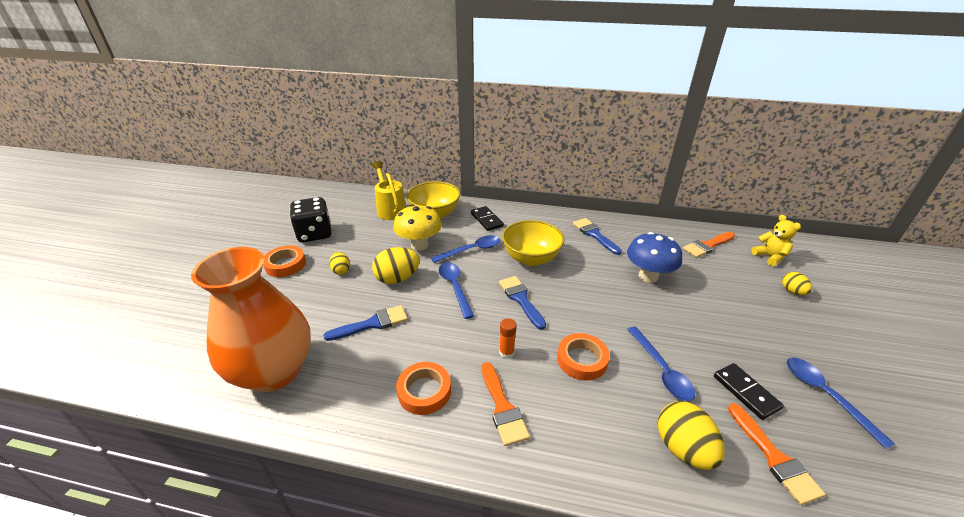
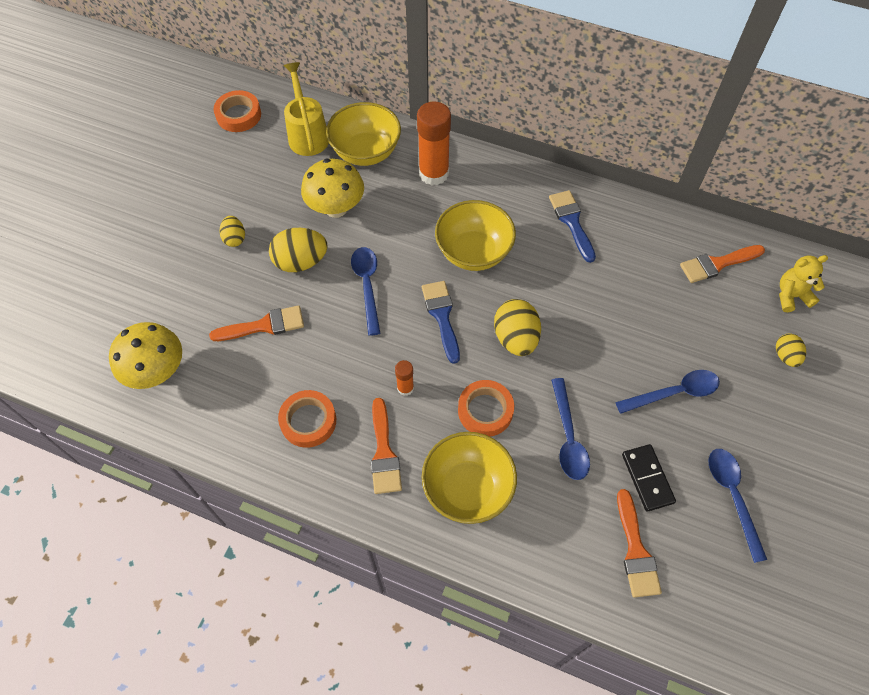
camera: 10 degrees right, 25 degrees up
(274, 371) = (157, 372): orange vase -> yellow mushroom
(285, 264) = (168, 219): orange tape -> orange tape (238, 115)
(315, 234) = (205, 169): black dice -> none
(372, 324) = (264, 325): blue brush -> orange brush
(471, 250) = (401, 227): blue spoon -> blue spoon (674, 393)
(486, 220) = (434, 173): black domino -> orange glue stick
(591, 427) = (467, 489): none -> yellow bowl
(648, 276) = (612, 304): blue mushroom -> none
(683, 448) = (549, 526): yellow egg -> yellow egg (515, 338)
(769, 257) = (791, 296): yellow teddy bear -> yellow teddy bear turned 90 degrees counterclockwise

